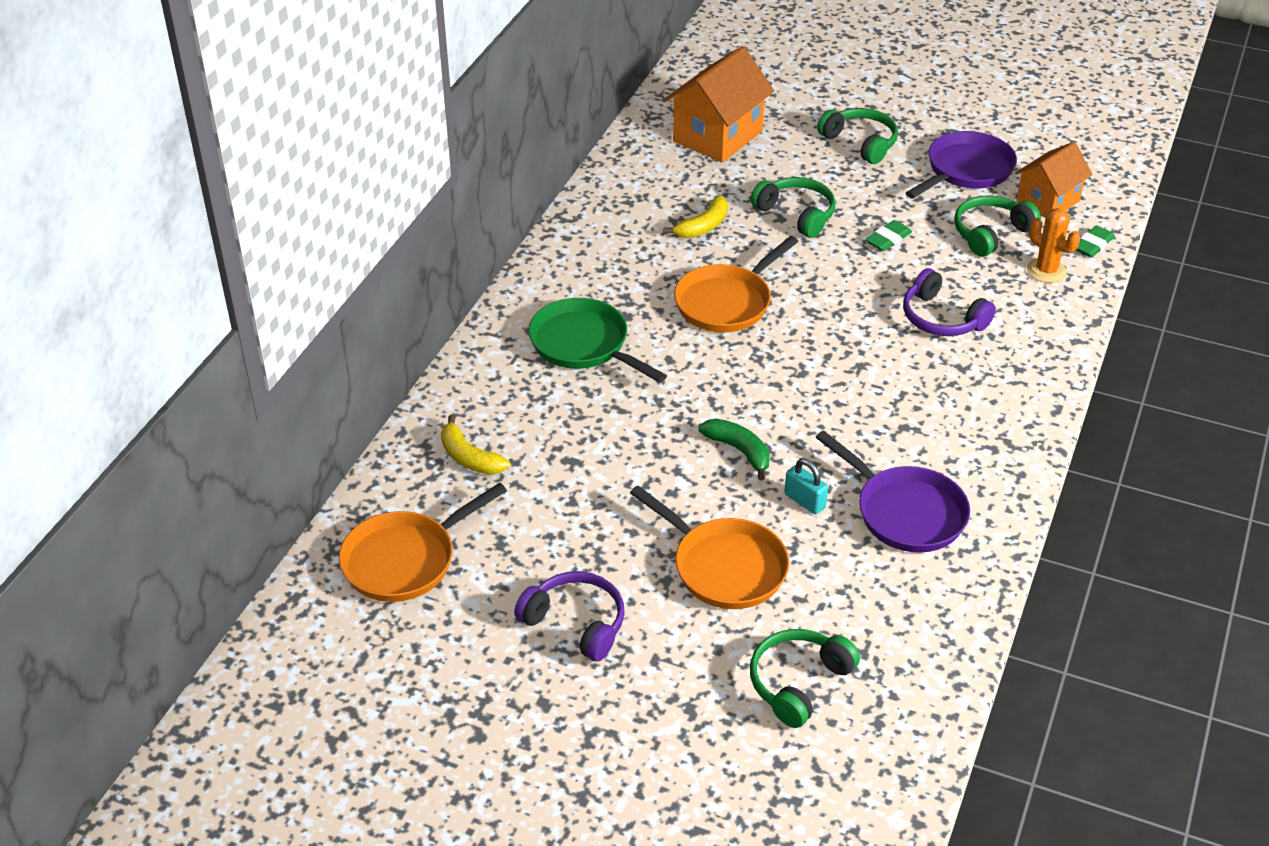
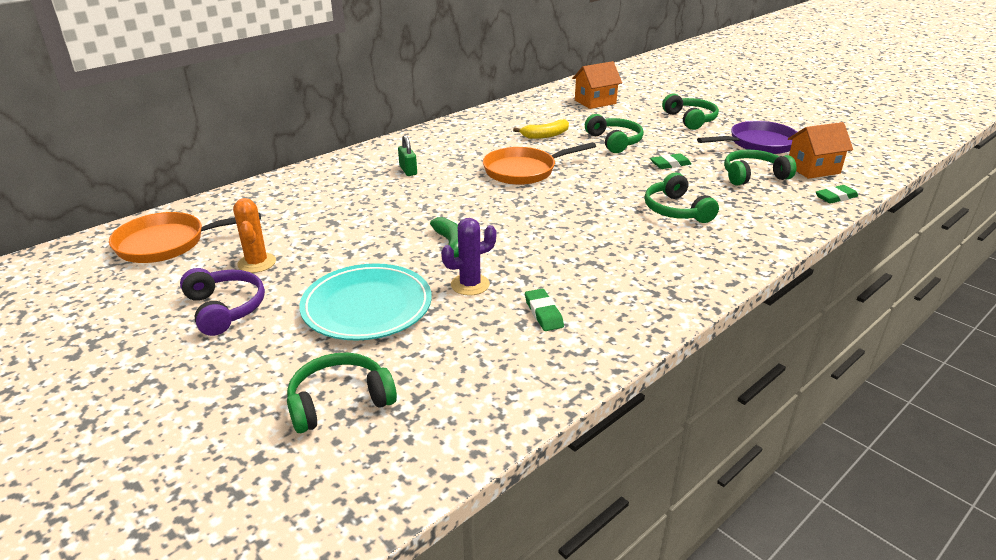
camera: 25 degrees right, 10 degrees down
(469, 457) = (272, 205): yellow banana -> none
(584, 345) = (408, 170): green pan -> green padlock
(717, 136) = (595, 102): orange house -> orange house, size x0.67
(724, 567) = (367, 307): orange pan -> turquoise plate
(805, 501) = (470, 285): turquoise padlock -> purple cactus
(905, 512) = (543, 313): purple pan -> green eraser
(941, 318) = (676, 210): purple headphones -> green headphones
(1046, 271) = (784, 203): orange cactus -> orange cactus (257, 263)

